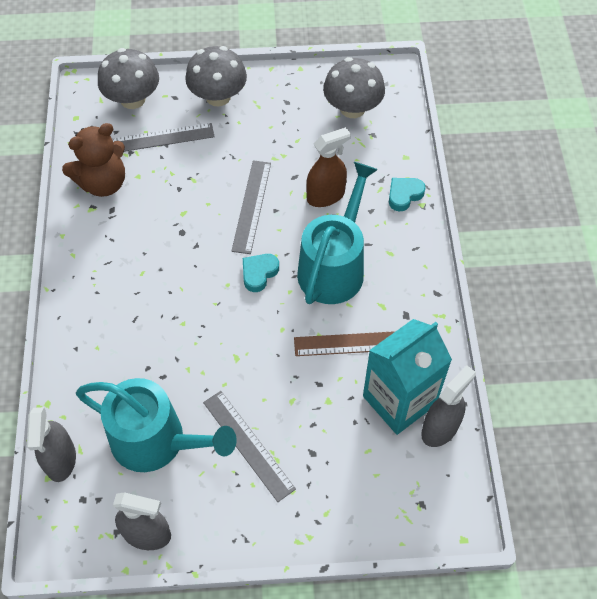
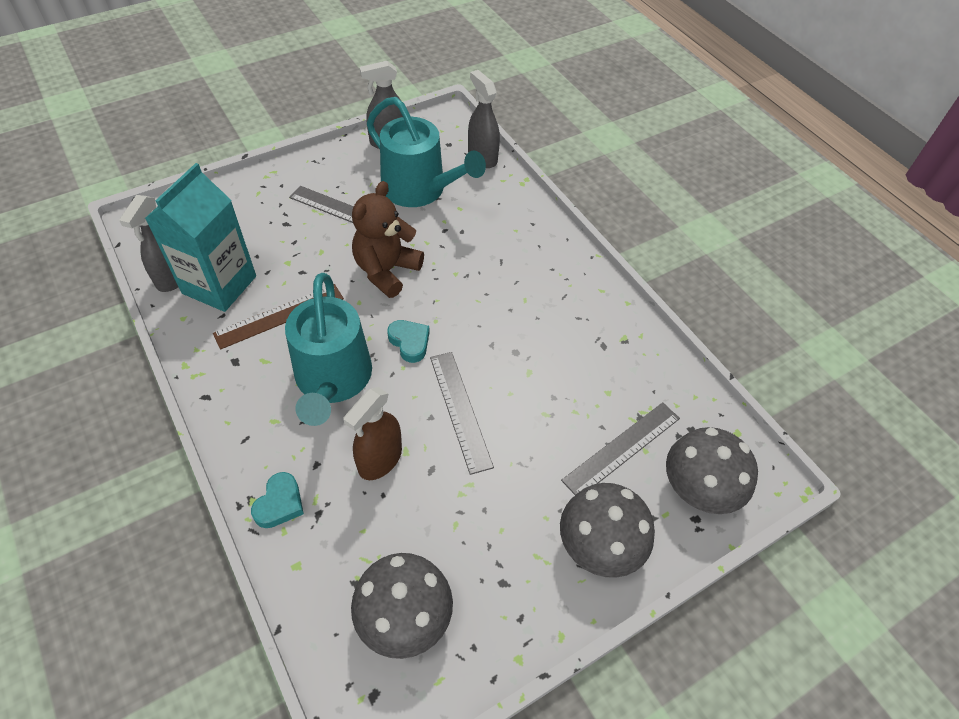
camera: 150 degrees right, 5 degrees down
(103, 183) = (636, 368): brown teddy bear -> brown teddy bear (386, 271)
(156, 441) = (419, 189): turquoise watering can -> turquoise watering can turned 135 degrees counterclockwise
(259, 273) = (410, 342): turquoise heart -> turquoise heart turned 45 degrees counterclockwise

